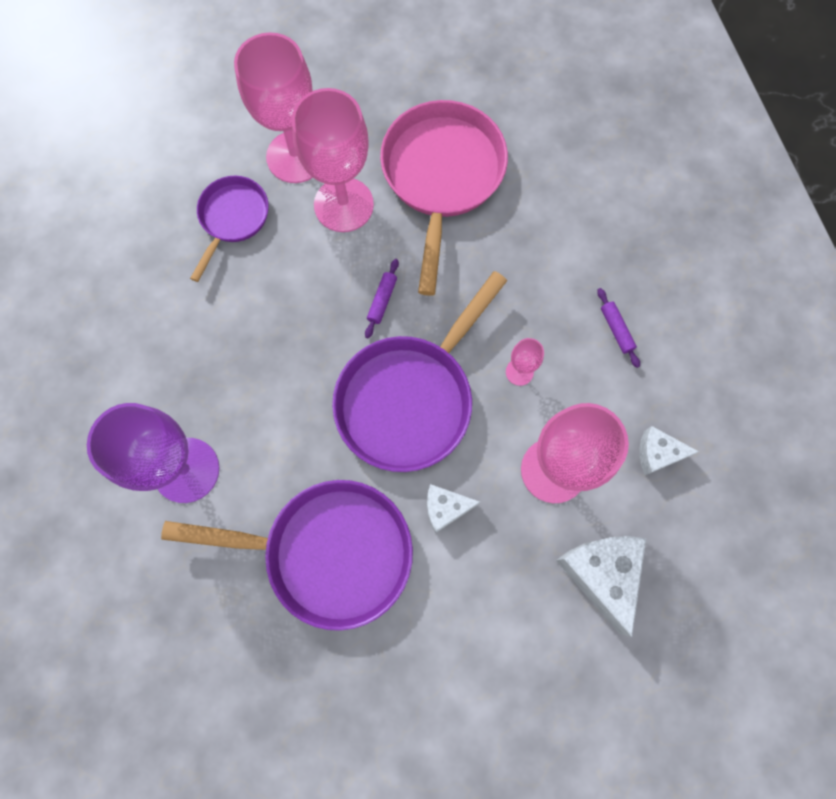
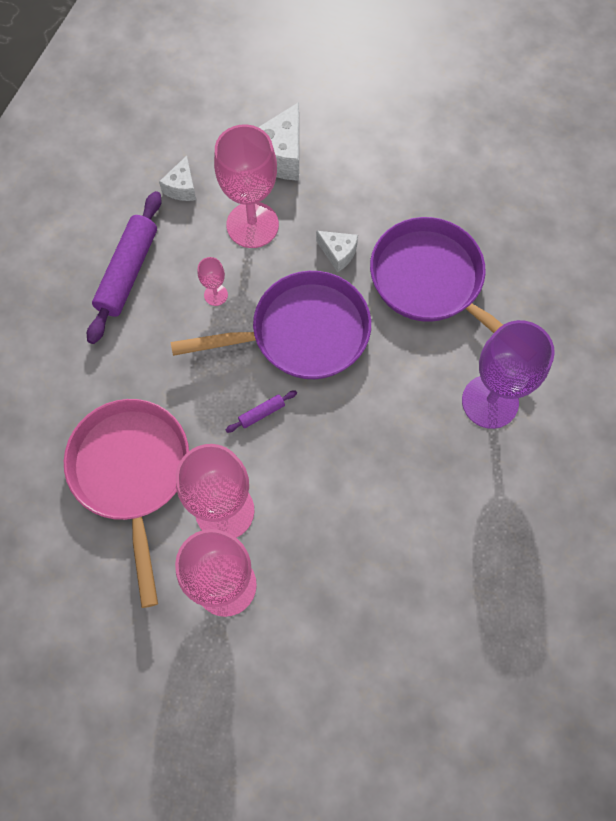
camera: 140 degrees left, 5 degrees down
(232, 218) = (318, 570): purple pan -> none
(442, 176) = (132, 473): pink pan -> pink pan turned 120 degrees clockwise
(616, 330) = (128, 272): purple rolling pin -> purple rolling pin, size x2.30
(657, 453) = (182, 188): white cheese -> white cheese turned 60 degrees clockwise

